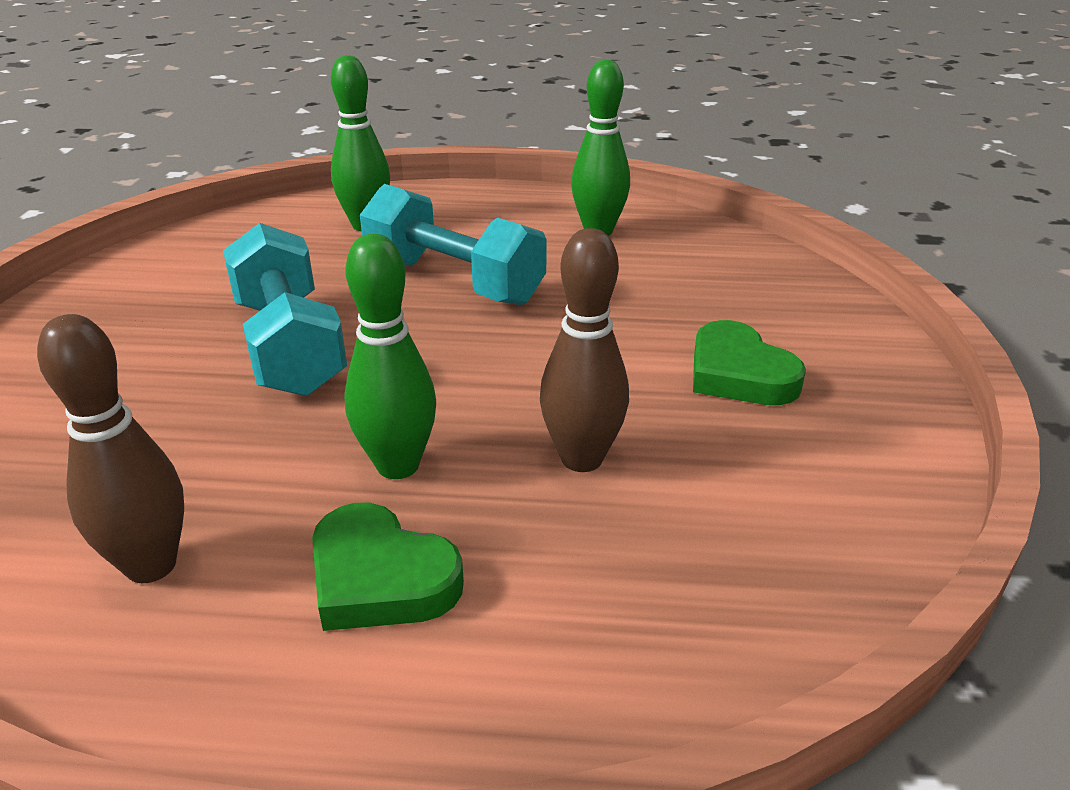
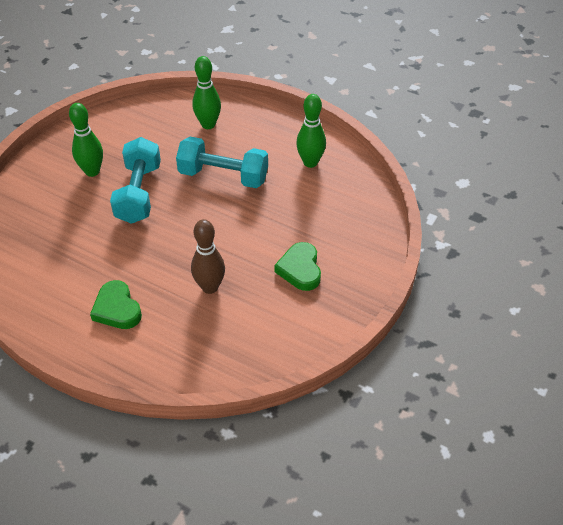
camera: 25 degrees right, 15 degrees up
(151, 565) = (54, 278): brown bowling pin -> none
(398, 465) = (146, 267): green bowling pin -> green bowling pin (92, 171)
(453, 281) = (223, 176): turquoise dumbbell -> turquoise dumbbell turned 45 degrees counterclockwise

